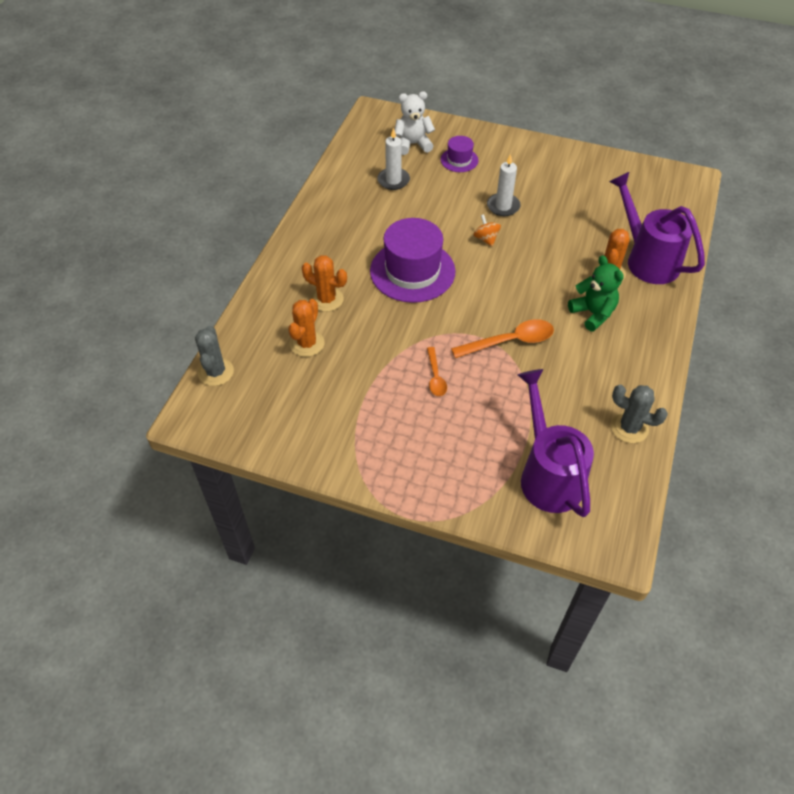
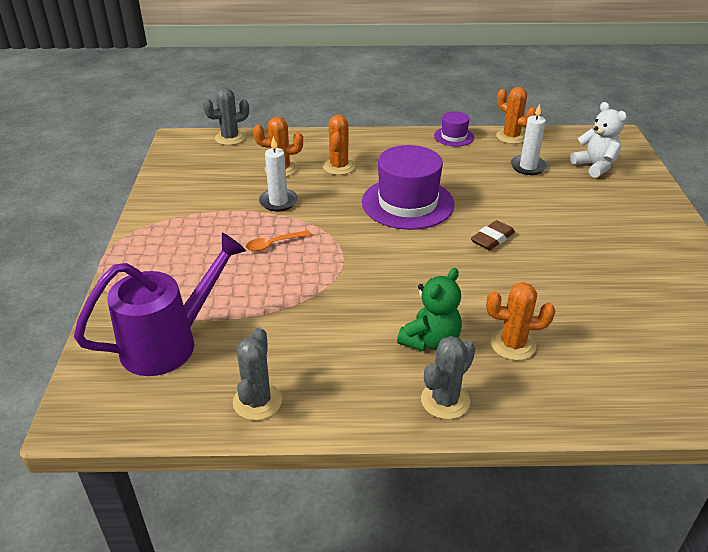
camera: 70 degrees right, 15 degrees down
(339, 171) = (511, 137): none -> orange cactus
(459, 160) = (602, 198): purple hat -> purple hat (454, 136)
(486, 239) = (492, 239): orange spinning top -> brown eraser
(503, 206) = (556, 241): white candle -> white candle (278, 202)
(510, 341) = (347, 283): orange spoon -> none
(647, 259) = (568, 378): purple watering can -> none
(652, 325) = (445, 400): none -> grey cactus

